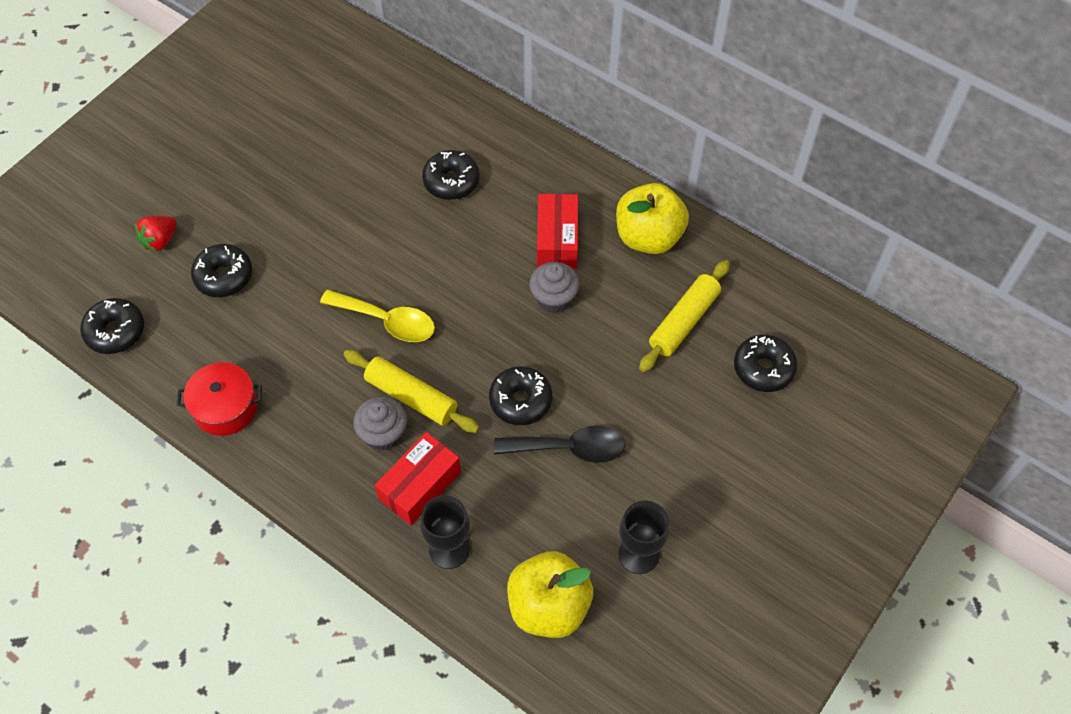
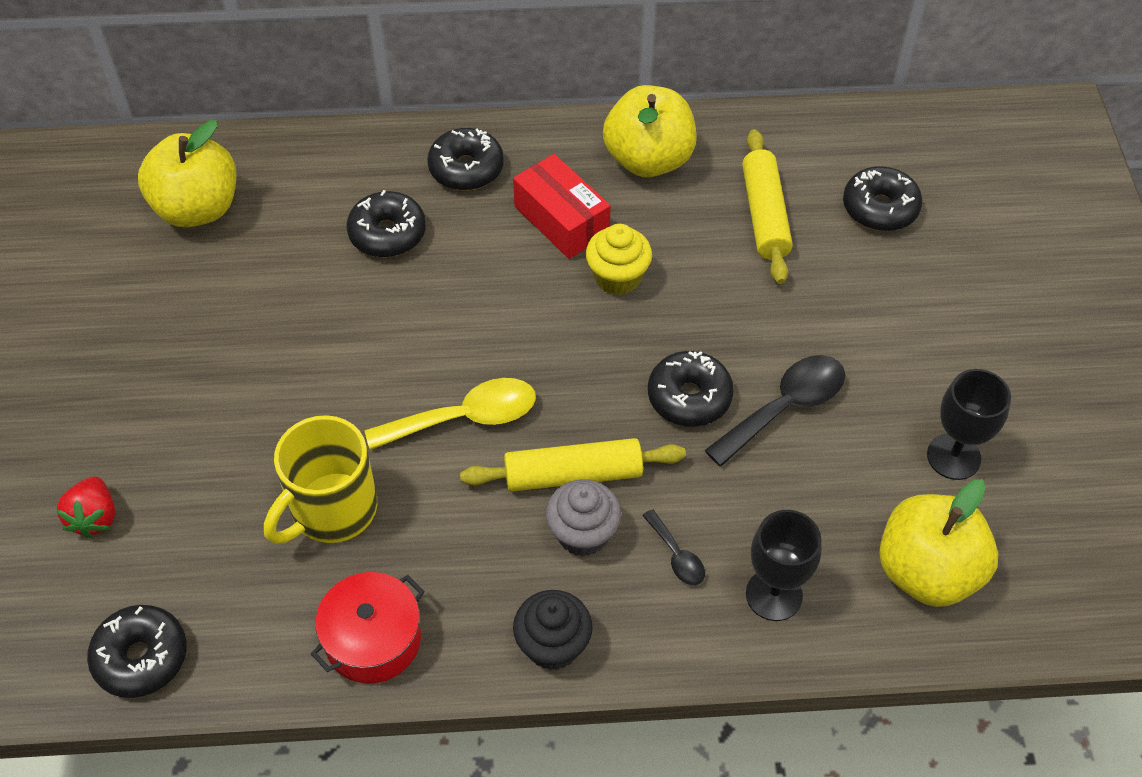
camera: 40 degrees left, 5 degrees down
(224, 276) = (220, 502): black donut -> black donut (466, 169)
(271, 322) = (332, 510): none -> yellow mug
(308, 482) = (553, 645): none -> black cupcake
(366, 97) = (197, 208): none -> yellow apple
(420, 485) = (677, 556): red box -> black spoon
(554, 298) = (617, 277): grey cupcake -> yellow cupcake

